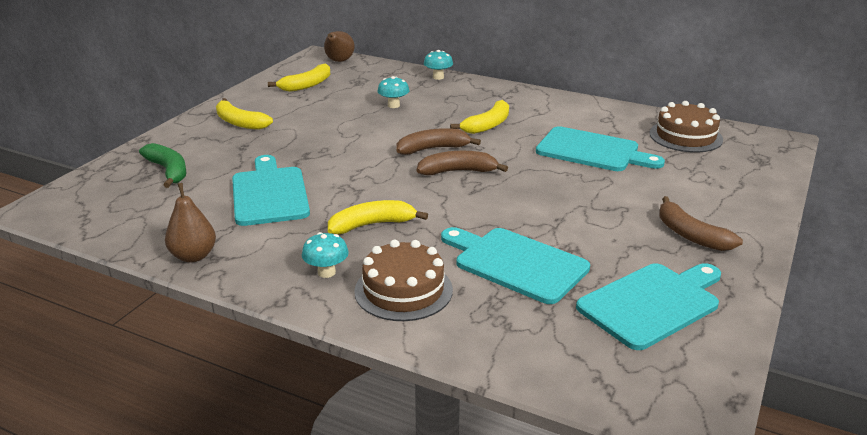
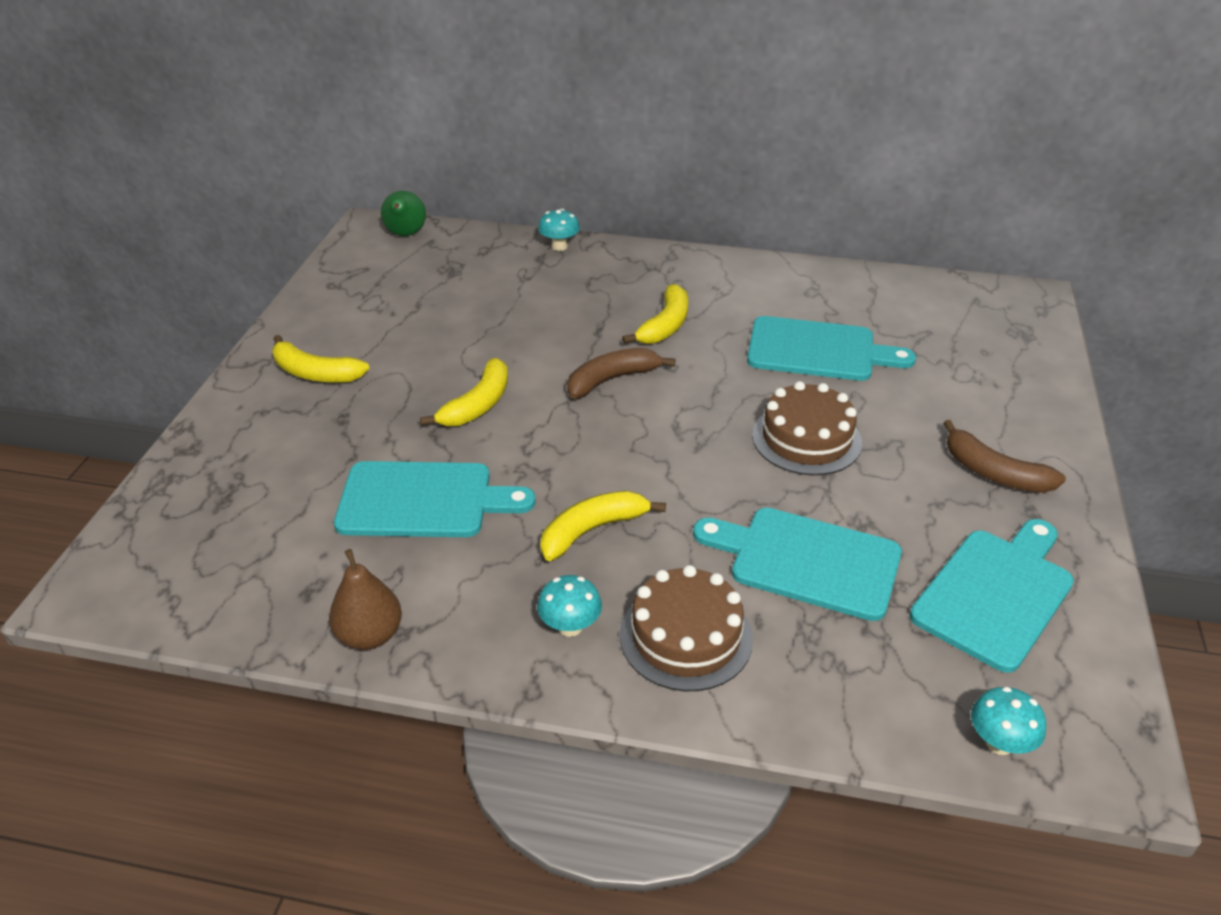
camera: 15 degrees left, 10 degrees up
(168, 171) = (253, 483): green banana -> none
(269, 194) = (423, 500): turquoise cutting board -> turquoise cutting board turned 120 degrees clockwise
(306, 85) = (380, 286): yellow banana -> yellow banana (478, 405)
(339, 61) = (405, 234): brown pear -> green pear
(393, 105) = (522, 308): turquoise mushroom -> turquoise mushroom (999, 743)
(458, 171) = (663, 415): brown banana -> none
(685, 136) = (920, 307): brown cake -> brown cake (806, 439)

